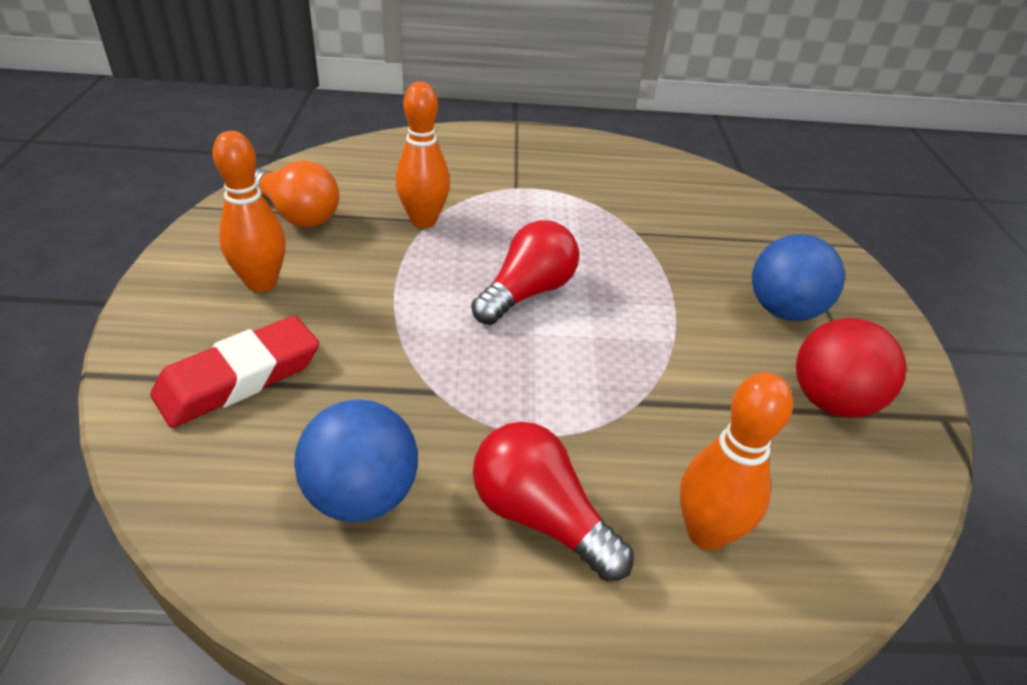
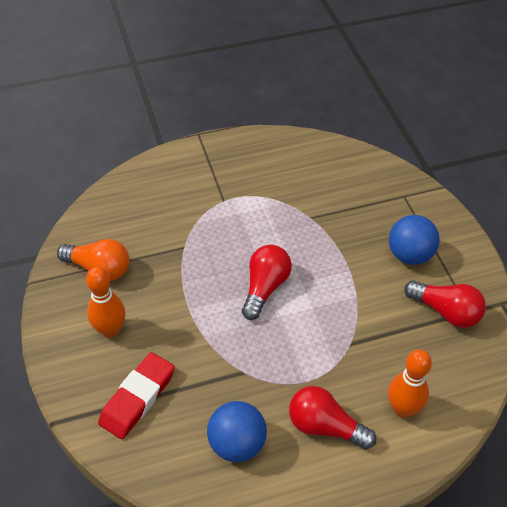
camera: 15 degrees left, 10 degrees up
(423, 221) = (180, 249): orange bowling pin -> none
(831, 401) = (446, 311): red ball -> red light bulb

